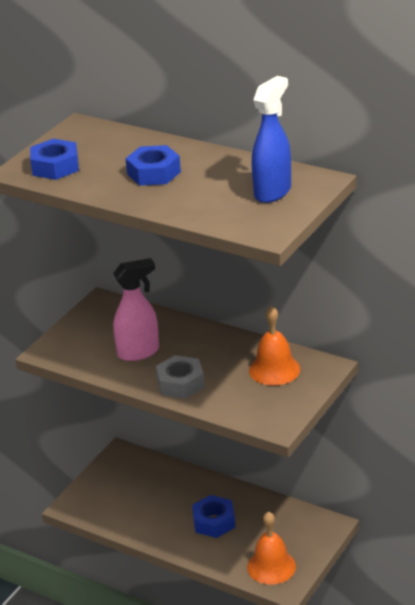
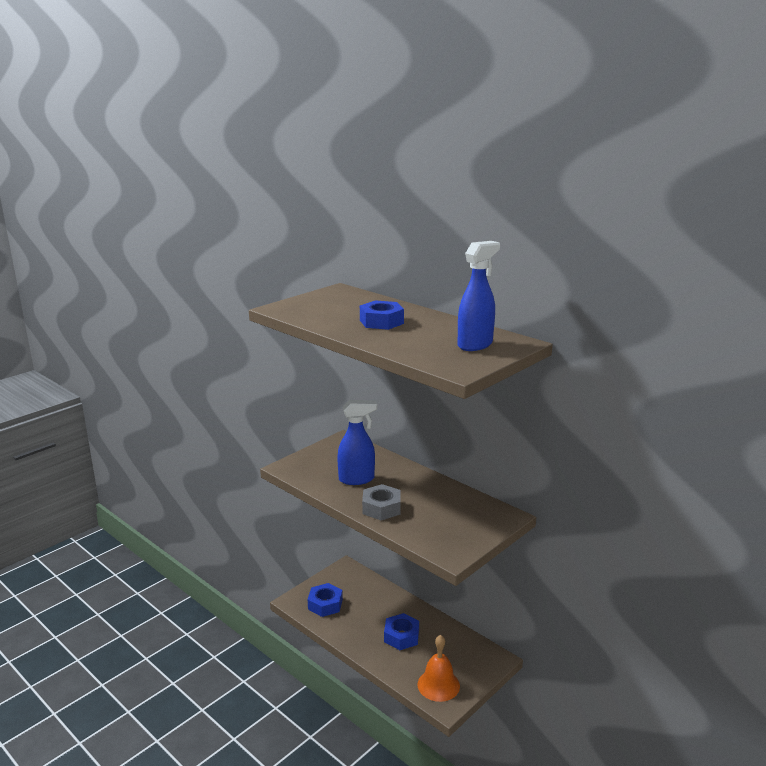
camera: 10 degrees right, 10 degrees down
(55, 166) = (306, 309): blue nut -> blue nut (325, 604)
(139, 352) = (357, 479): pink spray bottle -> blue spray bottle
(274, 369) = (463, 510): orange bell -> none

